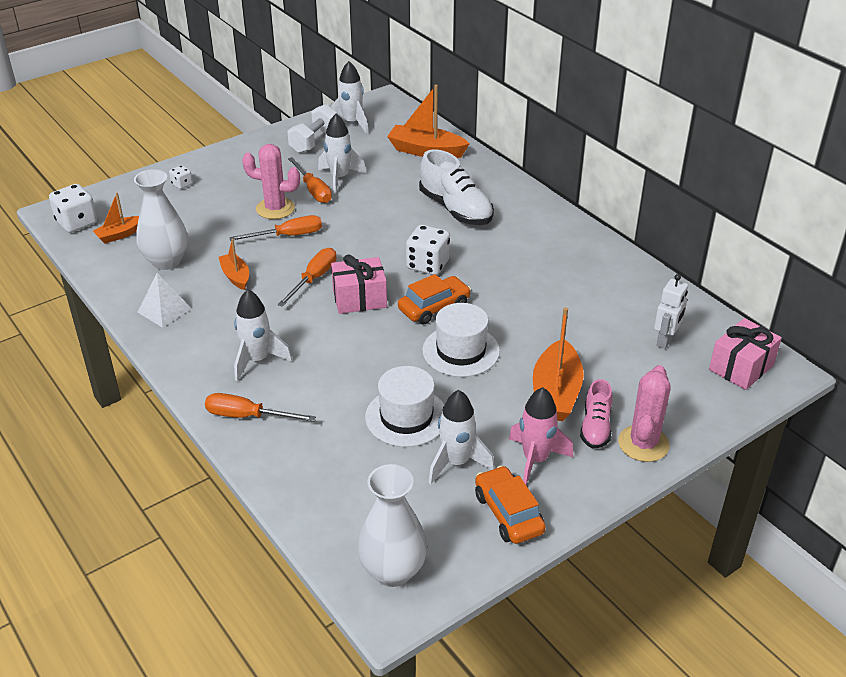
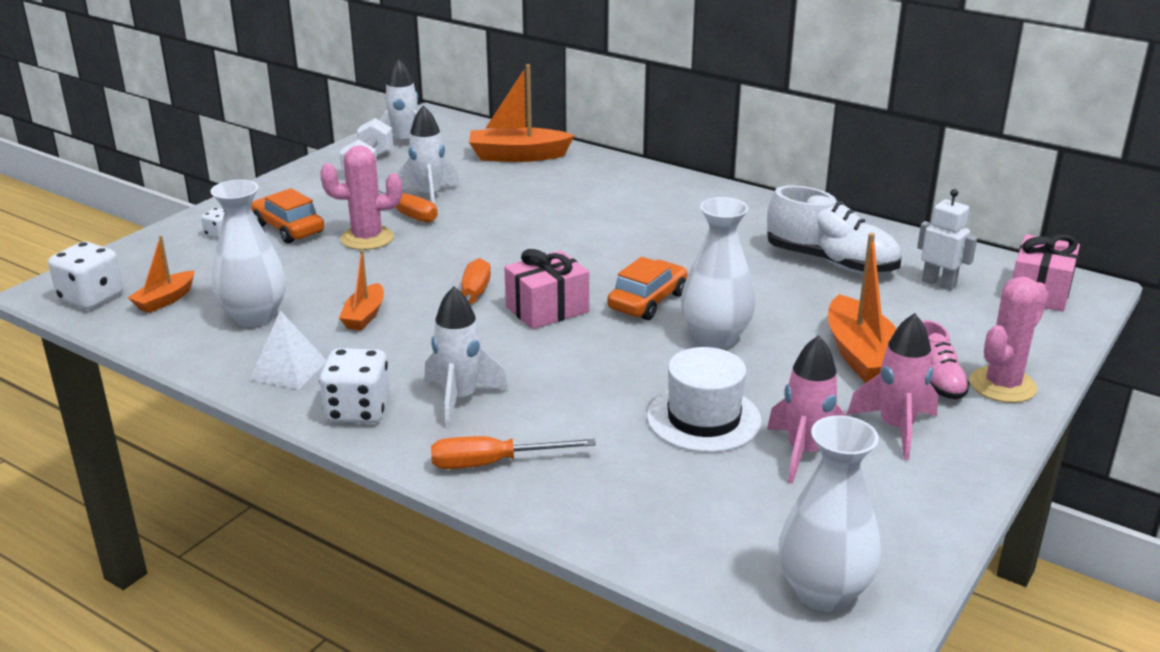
camera: 20 degrees left, 10 degrees down
(236, 276) = (364, 316): orange boat -> orange boat turned 120 degrees counterclockwise
(288, 236) = (405, 262): orange screwdriver -> none
(428, 265) = (606, 261): white dice -> white dice (358, 410)
(456, 209) = (597, 204): white shoe -> white shoe (831, 262)
(456, 463) = (804, 453): white rocket -> pink rocket
(461, 351) = (715, 338): white hat -> white vase
(508, 513) = (912, 492): orange car -> orange car (288, 229)
(643, 444) = (1002, 385): pink cactus -> pink cactus turned 45 degrees clockwise
(665, 341) = (939, 283): white robot -> white robot turned 60 degrees counterclockwise

